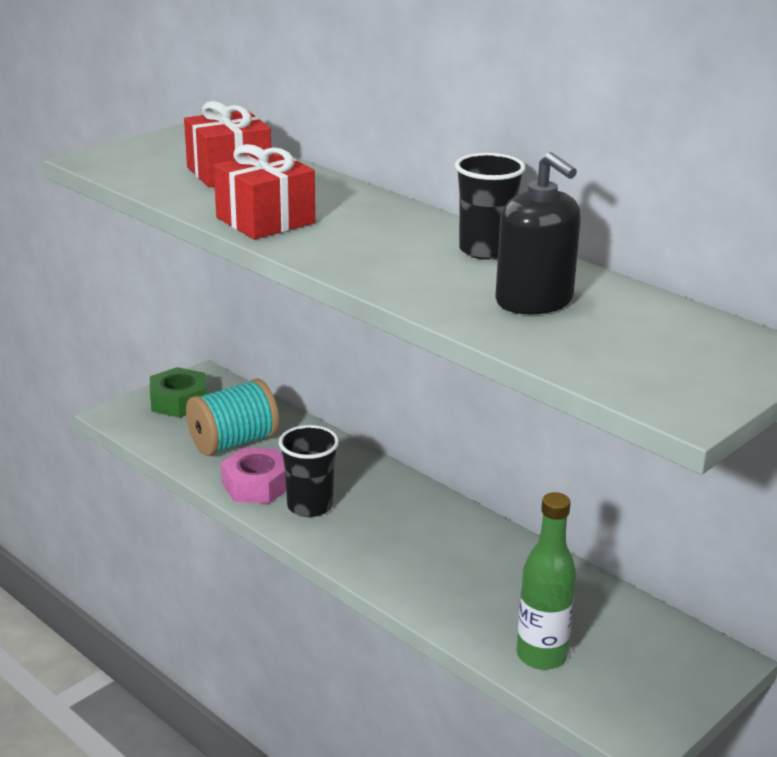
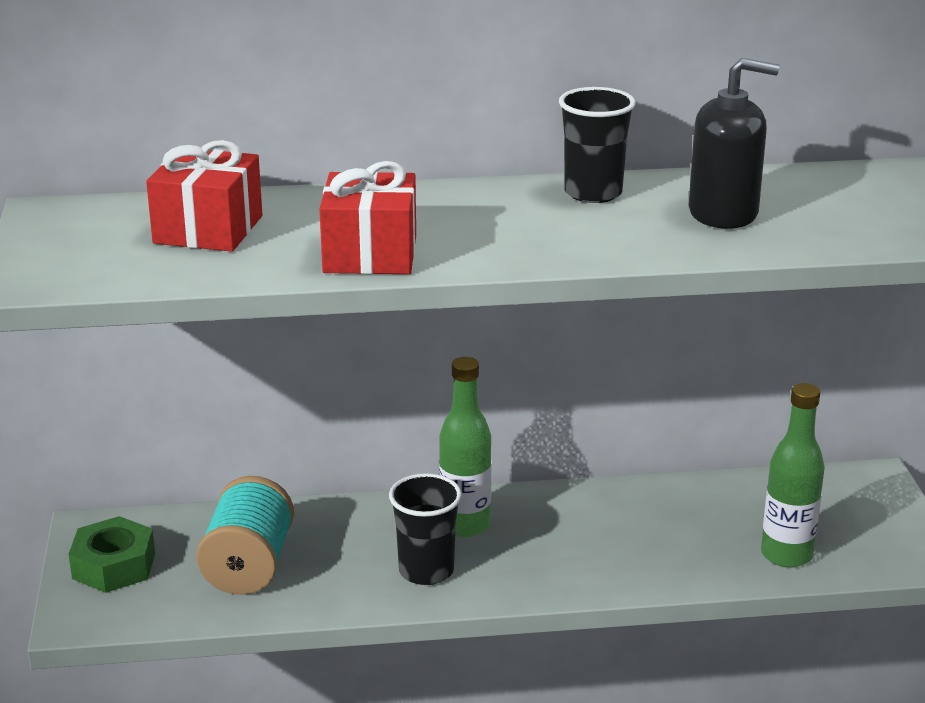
camera: 50 degrees left, 0 degrees up
(256, 485) = (347, 586): pink nut -> none
(381, 497) = (465, 525): none -> green bottle

